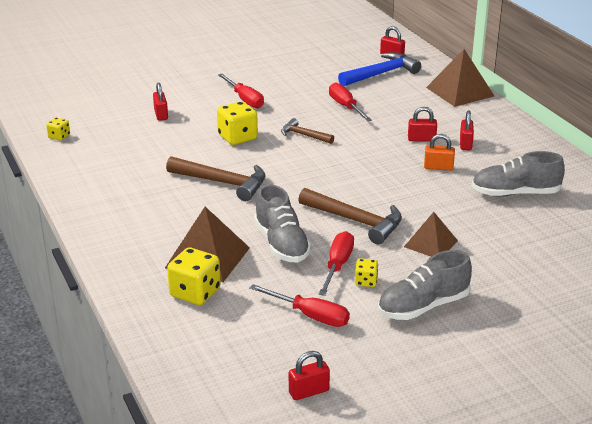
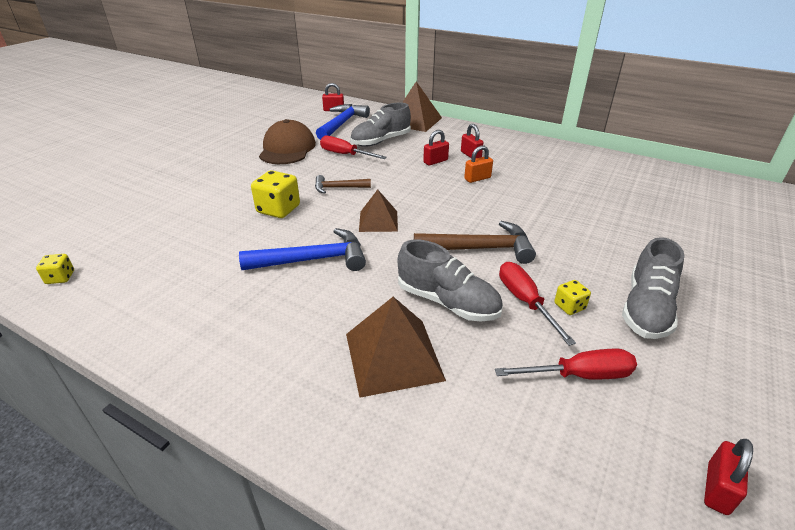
camera: 35 degrees left, 5 degrees up
(161, 115) = (173, 213): red padlock -> none
(195, 293) = (433, 414): yellow dice -> none
(222, 183) = (313, 260): brown hammer -> blue hammer
(245, 99) = (248, 174): red screwdriver -> none
(301, 85) = (287, 149): none -> brown cap
(431, 243) = (563, 244): brown pyramid -> brown pyramid (378, 221)
(515, 193) = (555, 179): grey shoe -> grey shoe (381, 141)

